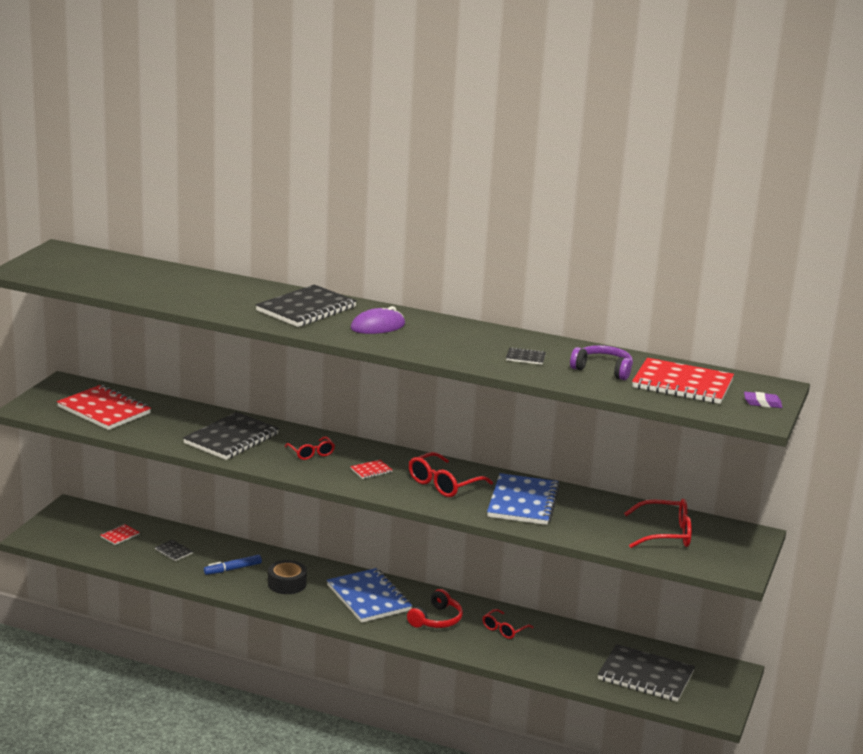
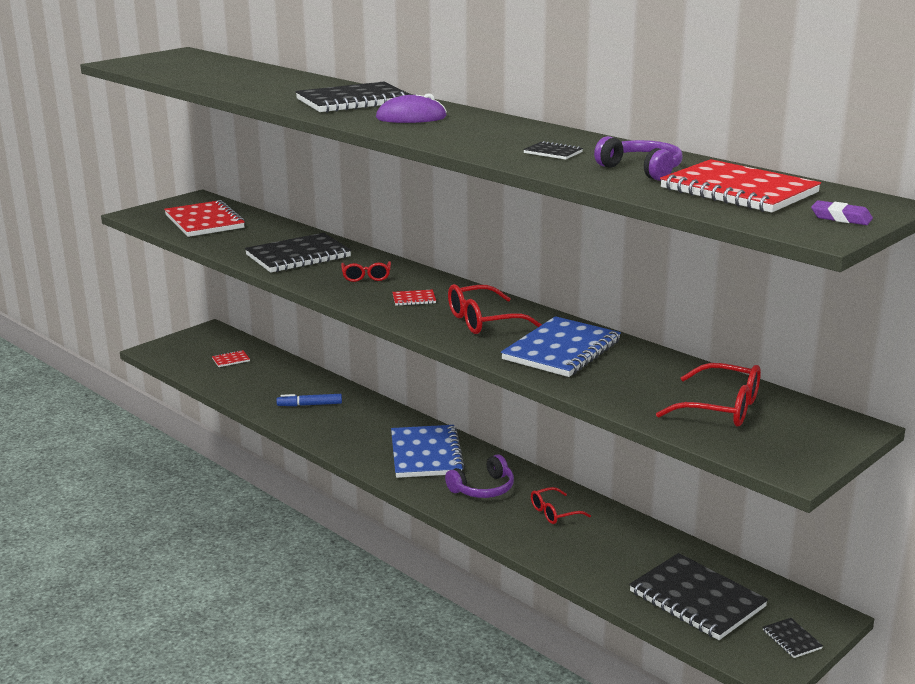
camera: 25 degrees right, 0 degrees up
(173, 551) = (267, 380): black notebook -> black notebook (792, 639)
(287, 584) = (351, 427): black tape -> none
(436, 619) = (483, 488): red headphones -> purple headphones

